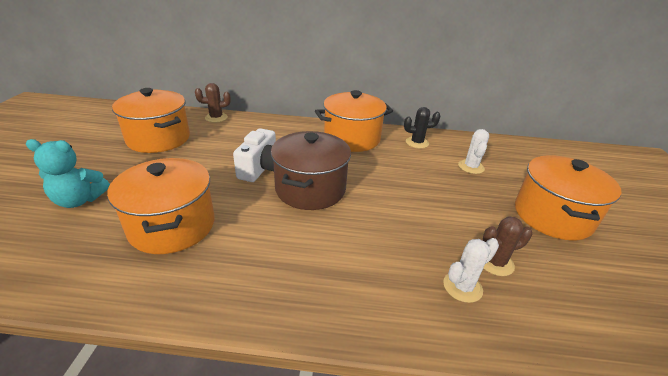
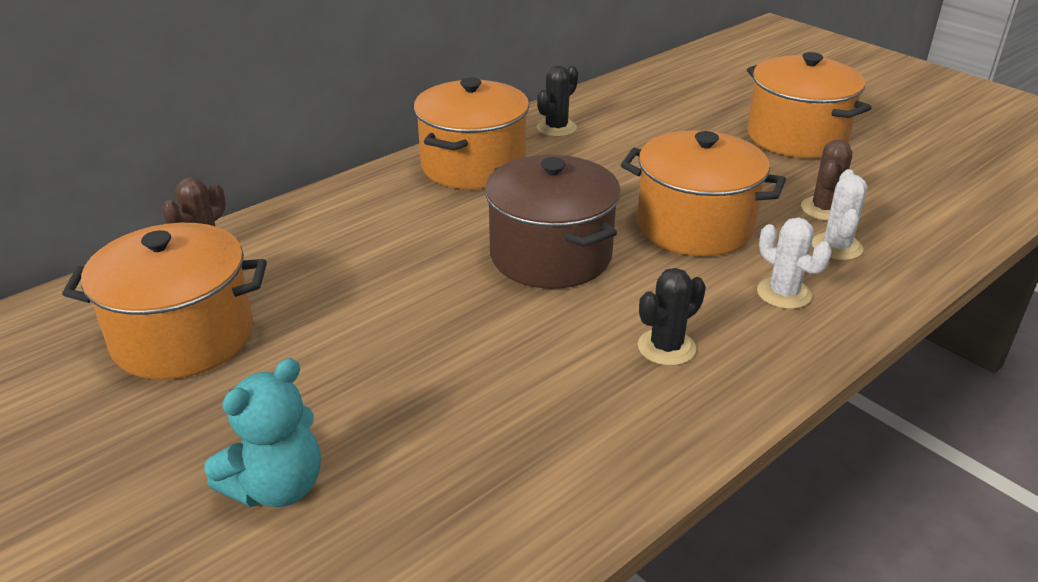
camera: 45 degrees left, 0 degrees up
(172, 226) = (485, 406): orange pot -> orange pot (694, 226)
(261, 168) = (441, 272): white camera -> none
(275, 261) = (666, 347): none -> black cactus
(471, 167) = (657, 126): white cactus -> white cactus (783, 293)

